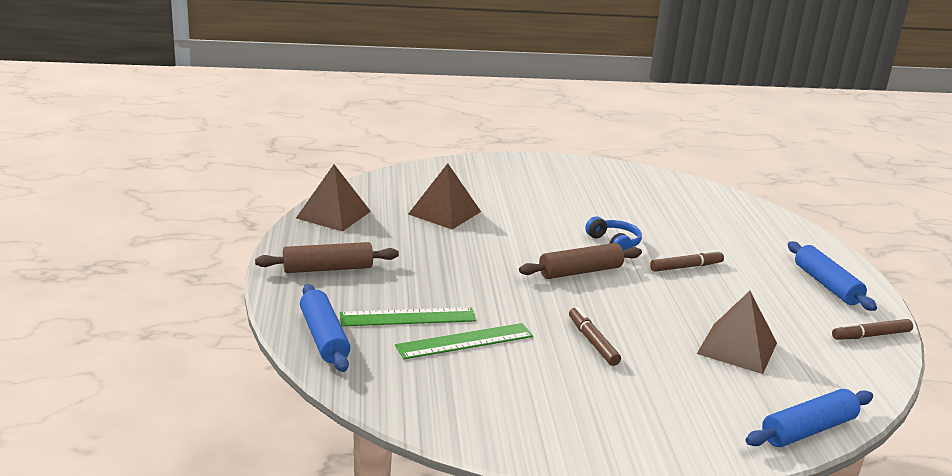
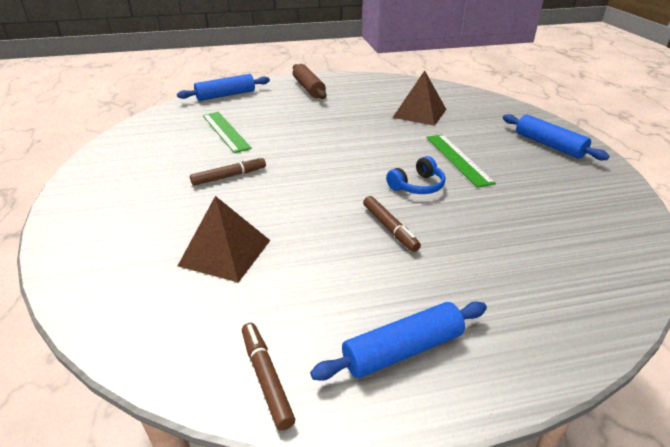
camera: 85 degrees right, 10 degrees up
(333, 214) = (386, 82): brown pyramid -> none
(408, 317) = (253, 113): green ruler -> green ruler (458, 159)
(580, 272) = (348, 170): brown rolling pin -> none
(808, 430) = (76, 287): blue rolling pin -> blue rolling pin (549, 145)

